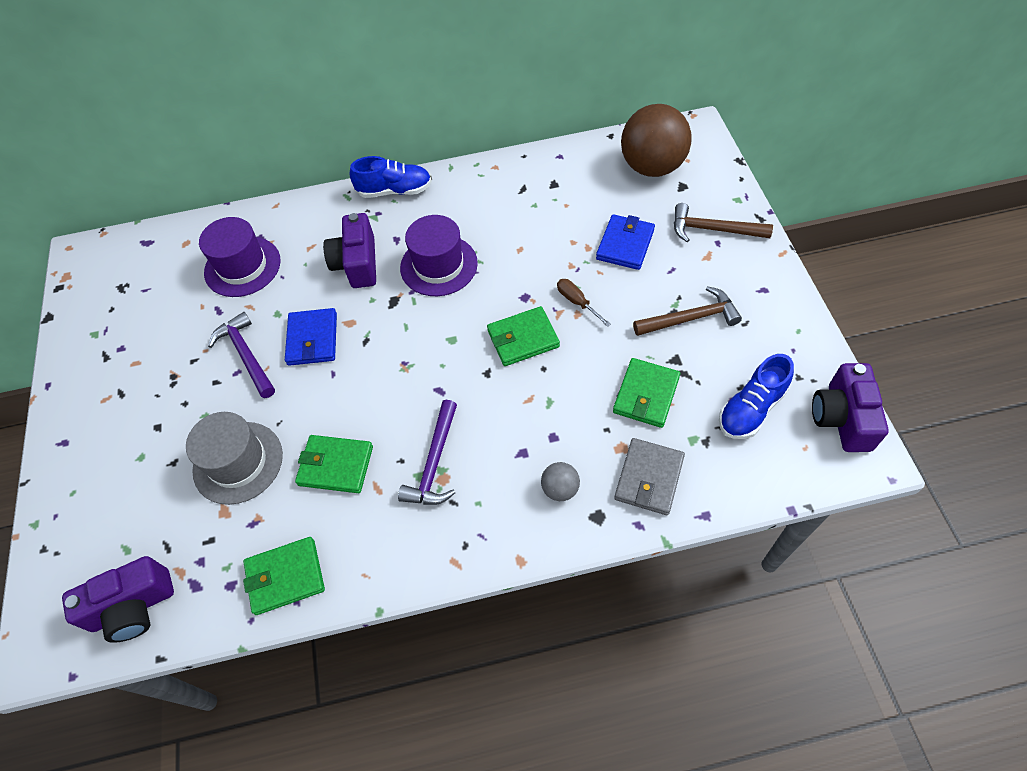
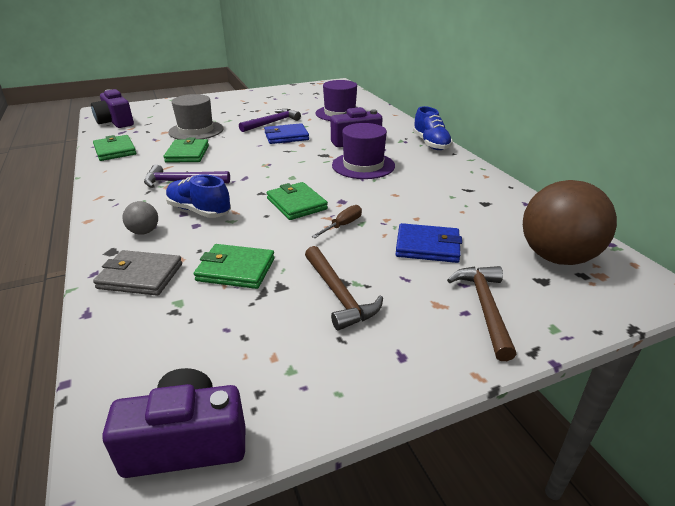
camera: 75 degrees right, 25 degrees down
(751, 409) = (212, 346): blue shoe -> blue shoe (199, 211)

